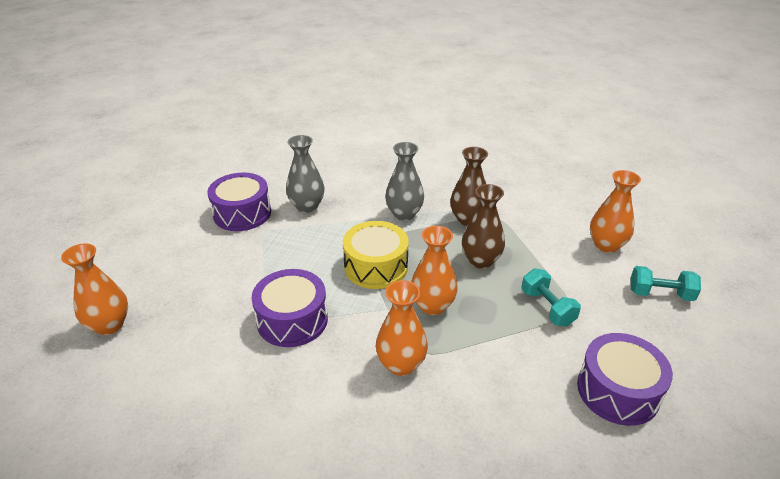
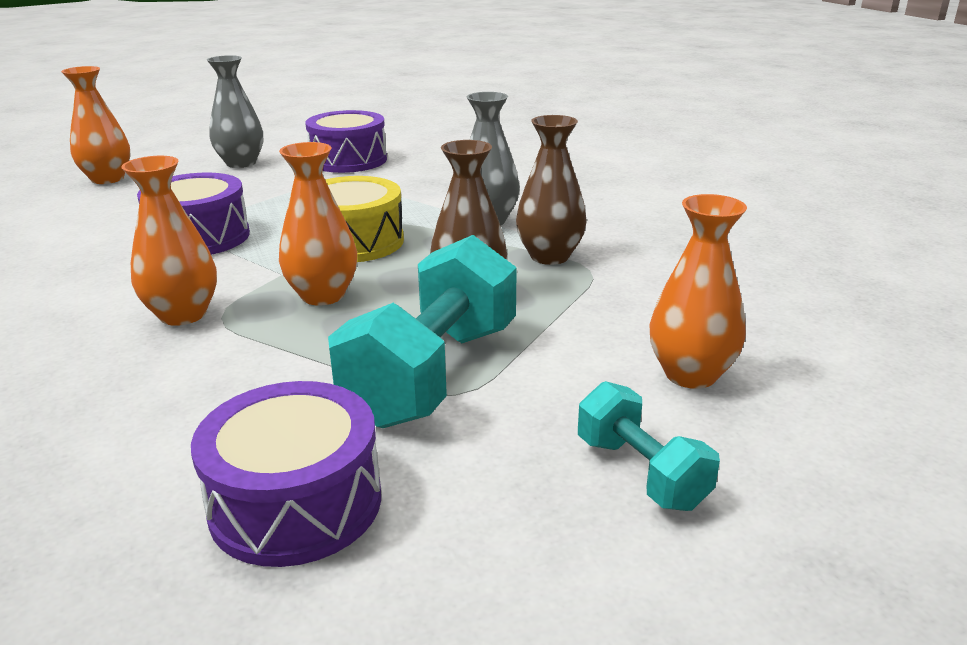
camera: 50 degrees right, 10 degrees down
(307, 206) = (411, 177): grey vase -> grey vase (241, 163)
(547, 308) = (433, 374): turquoise dumbbell -> turquoise dumbbell, size x1.84

